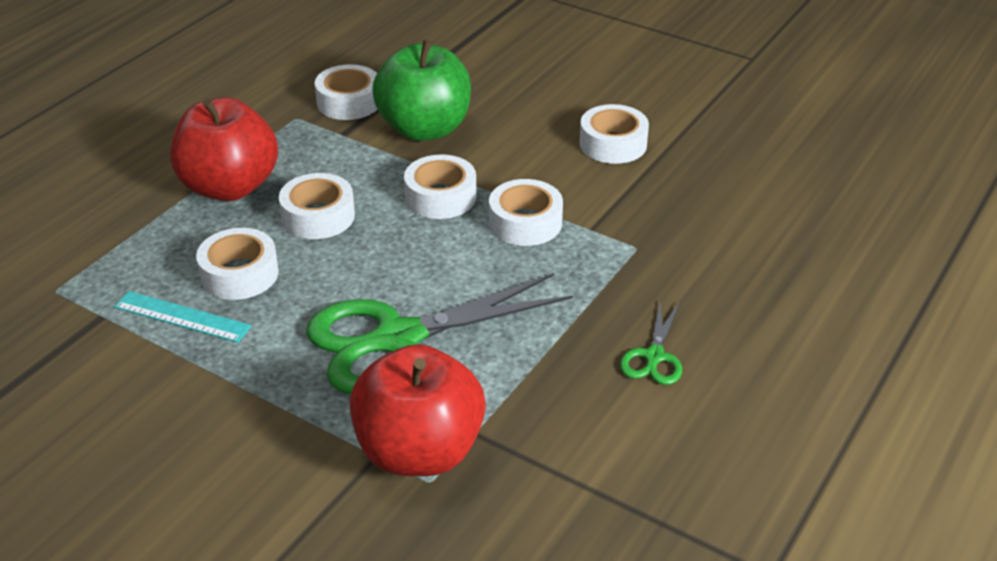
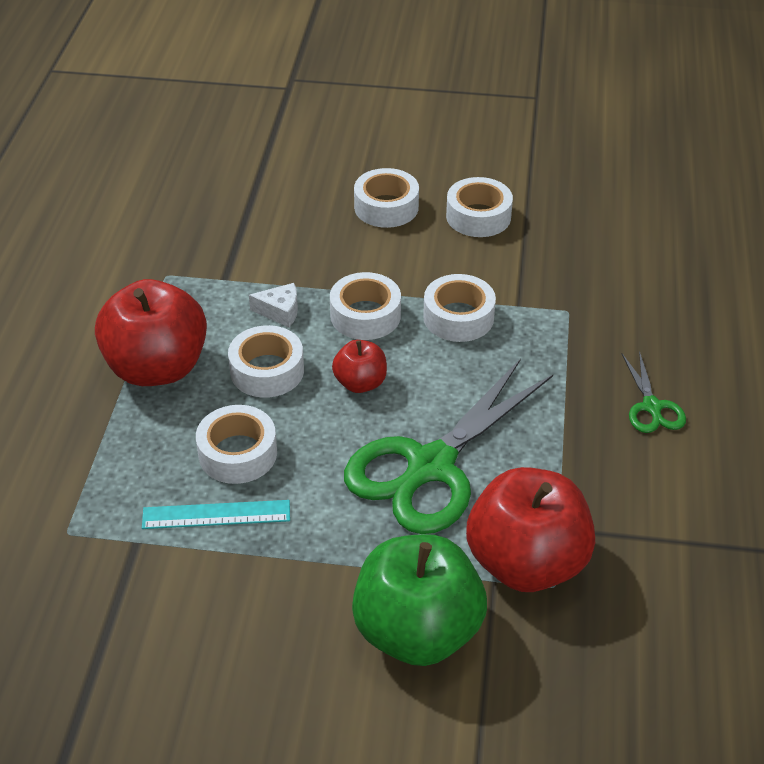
camera: 25 degrees left, 5 degrees up
(349, 102) = (205, 243): white tape -> white tape (386, 207)
(368, 173) = (280, 311): none -> white cheese
(391, 250) = (360, 383): none -> red apple
(424, 129) = (299, 250): green apple -> green apple (417, 631)

